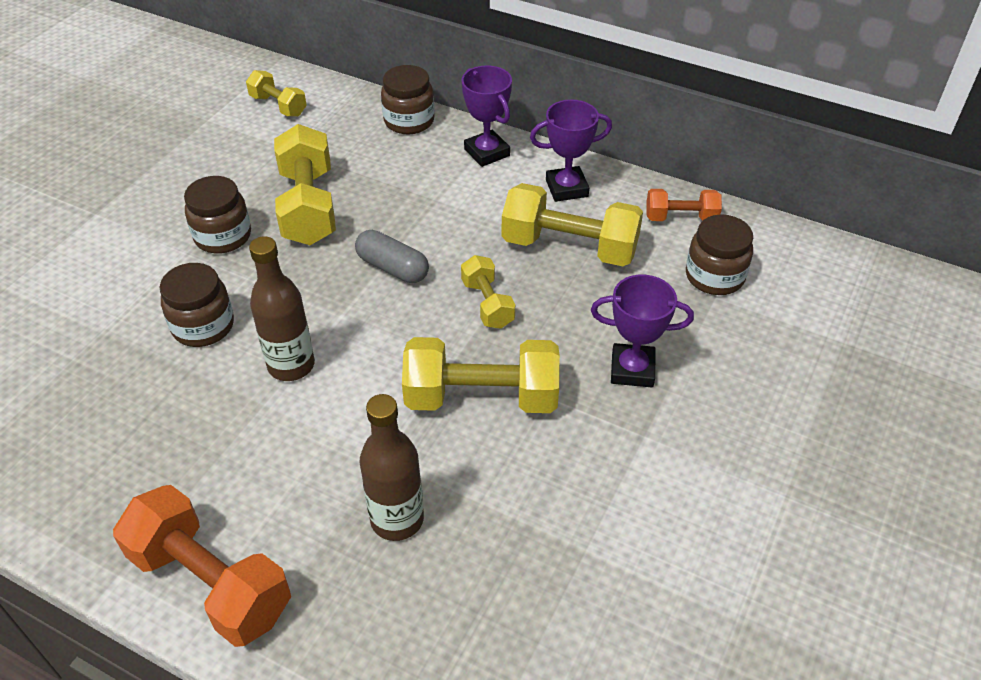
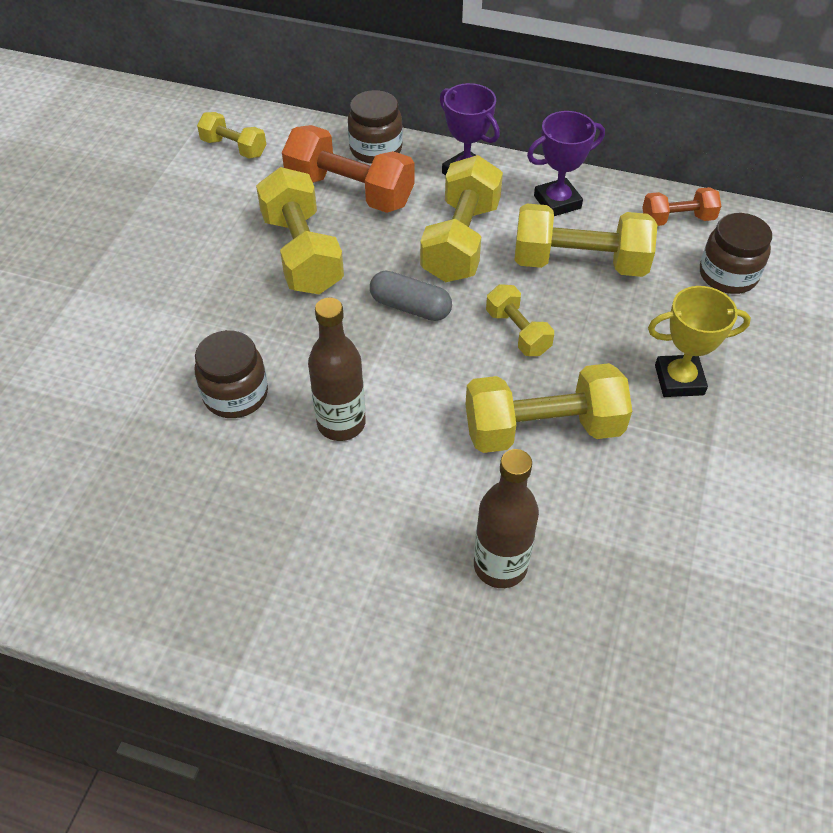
camera: 10 degrees left, 5 degrees up
(211, 583) = (335, 661): orange dumbbell -> orange dumbbell (350, 192)
(223, 236) = (223, 296): brown jar -> none
(461, 213) = (461, 241): none -> yellow dumbbell
(632, 369) = (679, 380): purple trophy -> yellow trophy

